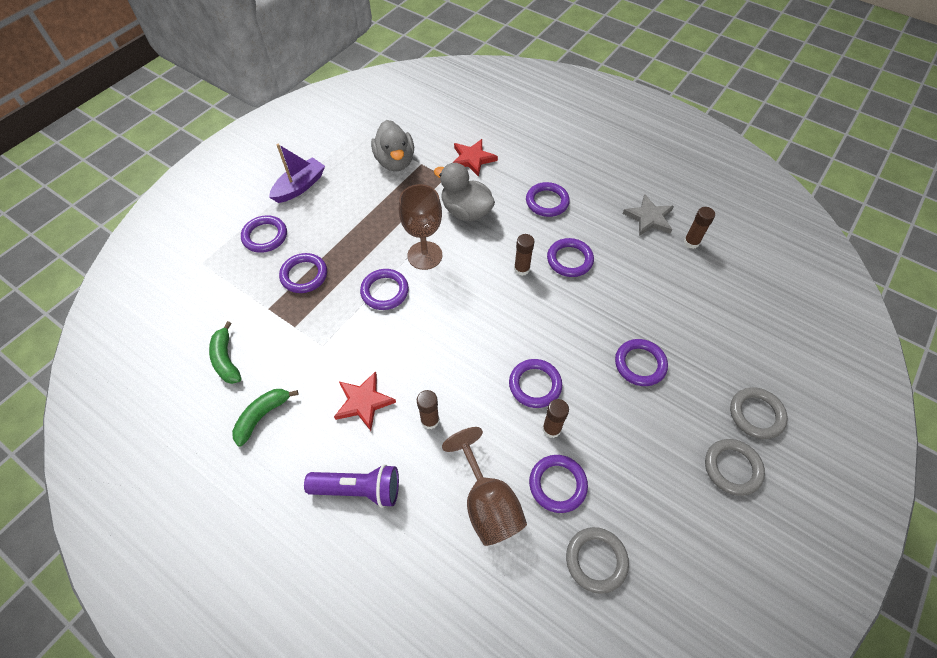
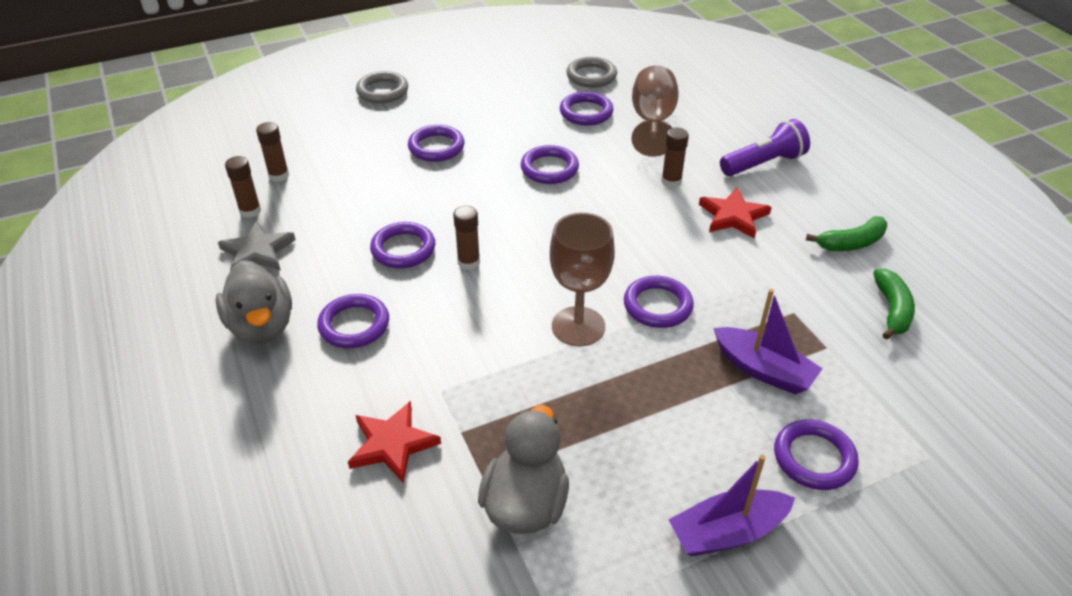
camera: 150 degrees left, 15 degrees down
(304, 275) = (763, 370): purple ring -> purple boat
(358, 489) = (763, 164): purple flashlight -> purple flashlight turned 120 degrees clockwise
(466, 211) = (476, 361): grey duck -> grey duck (262, 326)
(551, 429) = (561, 139): brown glue stick -> brown glue stick (279, 175)
(732, 468) = (441, 77): grey ring -> none

